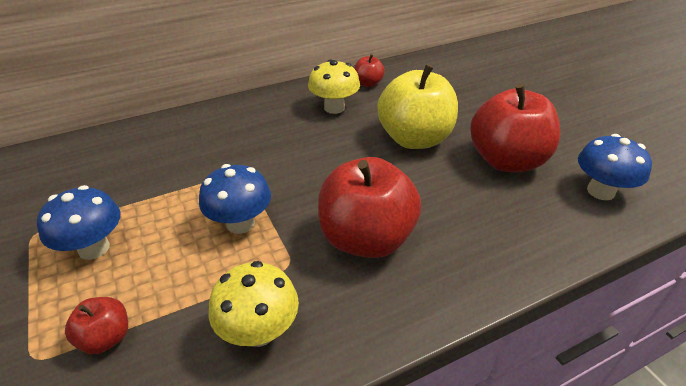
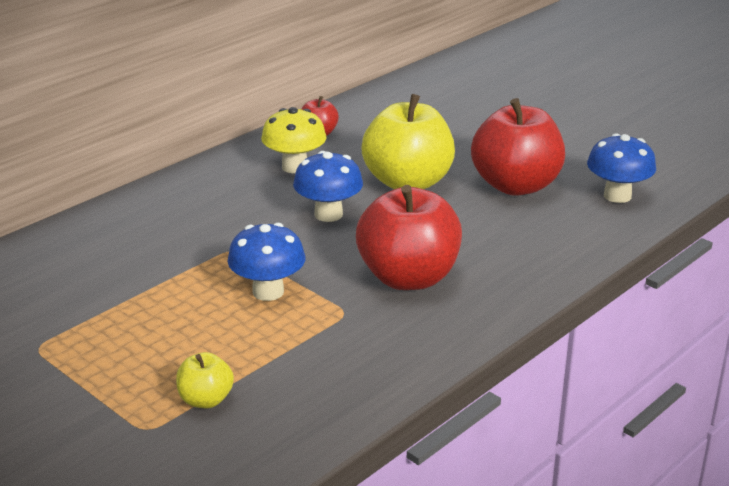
camera: 20 degrees left, 10 degrees down
(94, 248) = (123, 343): blue mushroom -> blue mushroom (328, 214)
(106, 338) = (206, 400): red apple -> yellow apple
(259, 331) = (351, 363): yellow mushroom -> none

